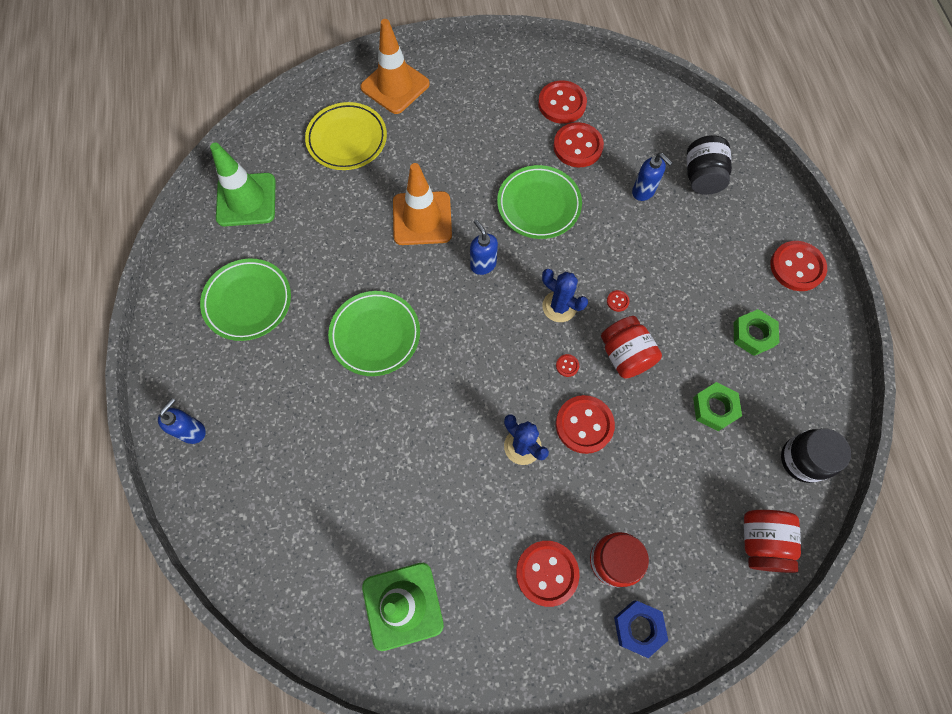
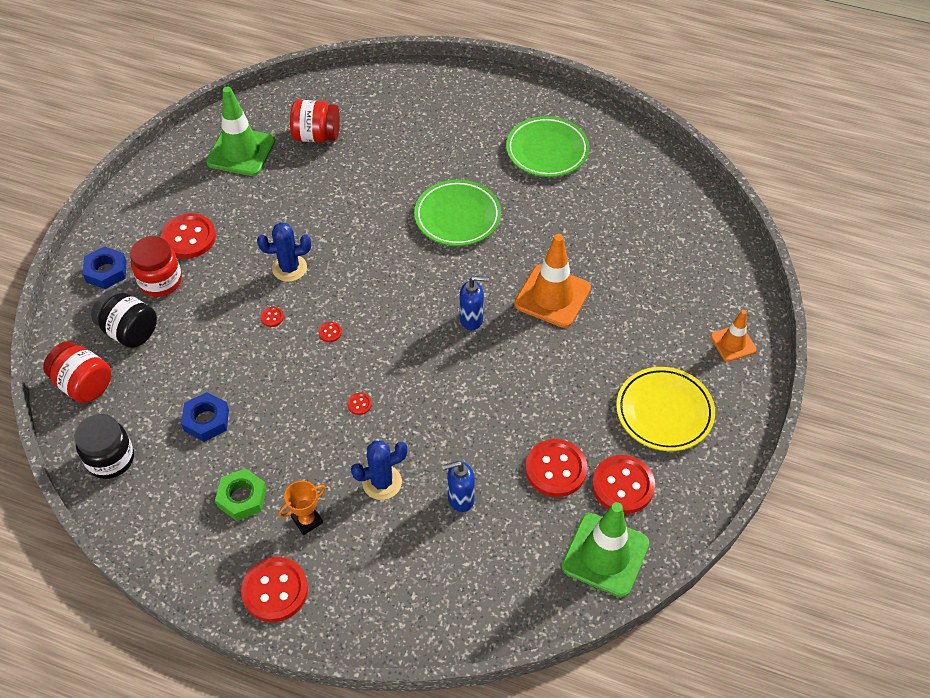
camera: 120 degrees right, 15 degrees down
(193, 431) = (457, 88): blue soap dispenser -> none
(246, 200) = (654, 182): green traffic cone -> green traffic cone (605, 555)
(347, 139) = (682, 277): yellow plate -> yellow plate (664, 412)
(395, 86) = (733, 343): orange traffic cone -> orange traffic cone, size x0.57
(538, 205) = (506, 396): green plate -> none
(559, 306) = (388, 356): blue cactus -> blue cactus (382, 482)
(584, 425) = (272, 317): red button -> red button, size x0.41
(625, 355) = (305, 380): red jar -> red jar (316, 136)
(702, 177) = (440, 569): black jar -> black jar (130, 331)
(714, 408) = (206, 420): green nut -> blue nut
(734, 278) = (307, 520): none -> orange trophy

